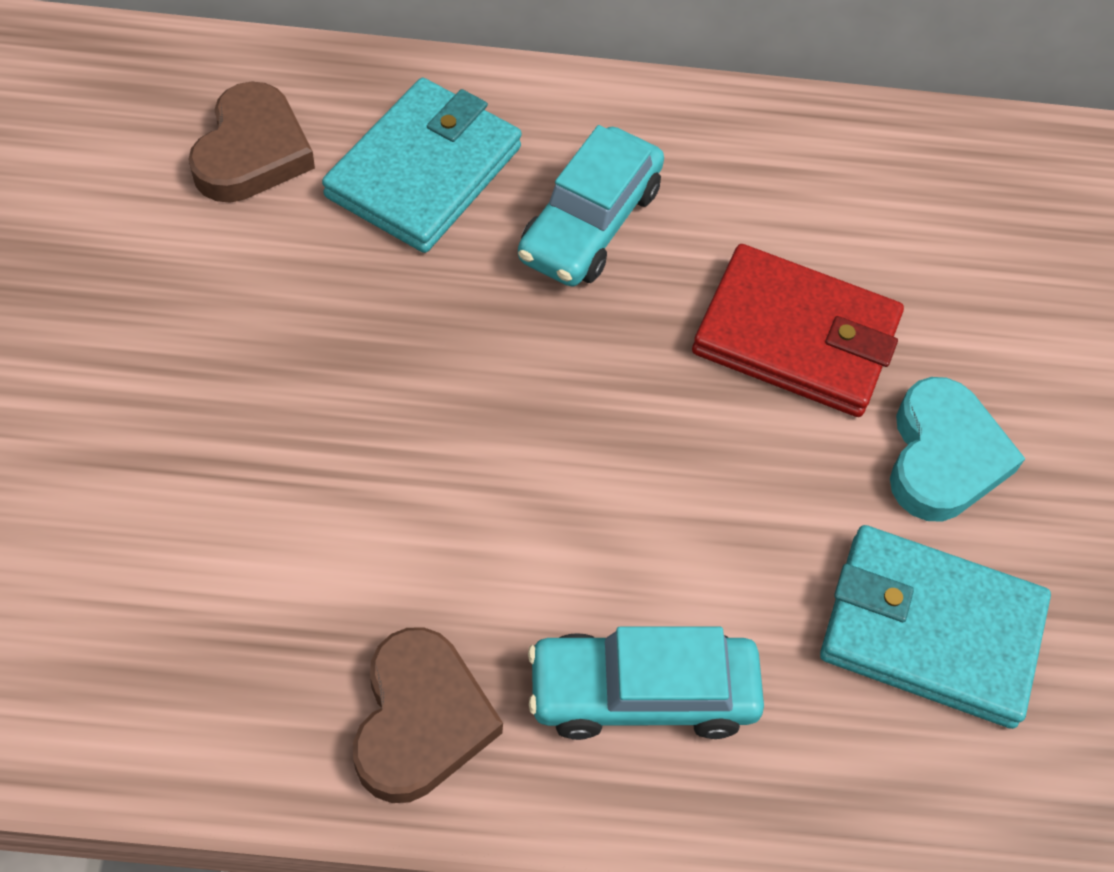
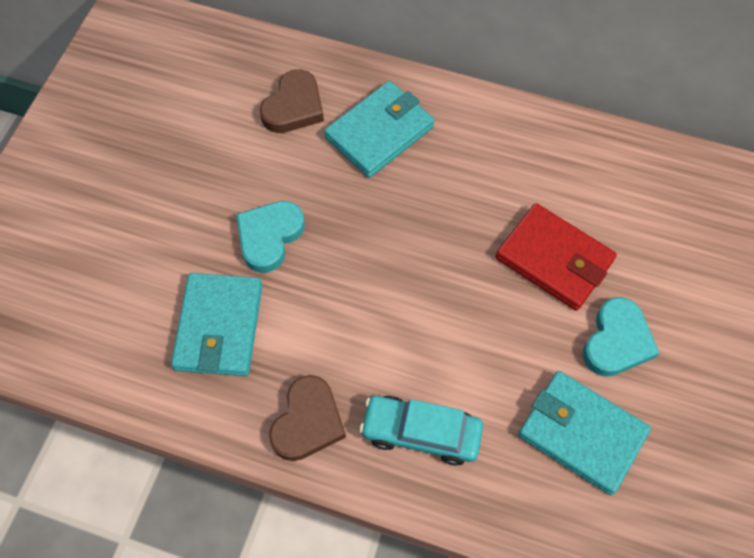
camera: 20 degrees right, 5 degrees up
(201, 576) = (219, 327): none -> turquoise wallet
(261, 391) = (269, 237): none -> turquoise heart
(589, 223) = (459, 176): turquoise car -> none

